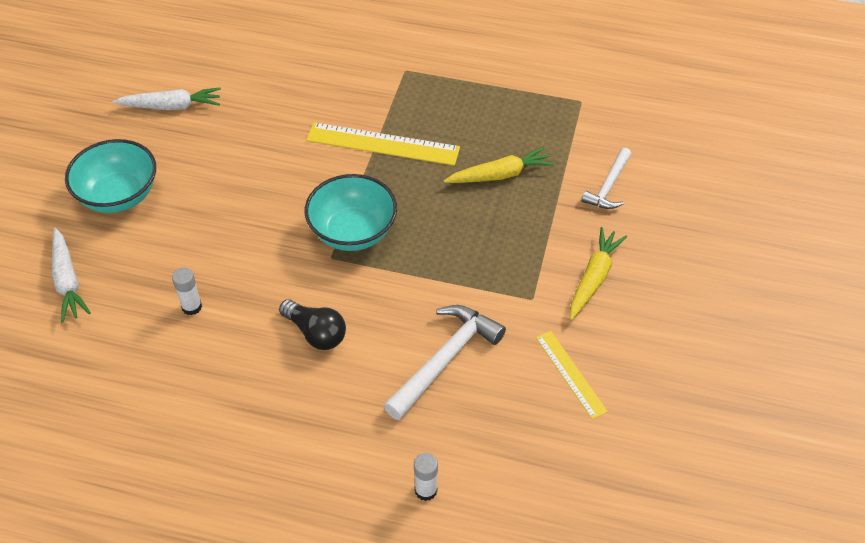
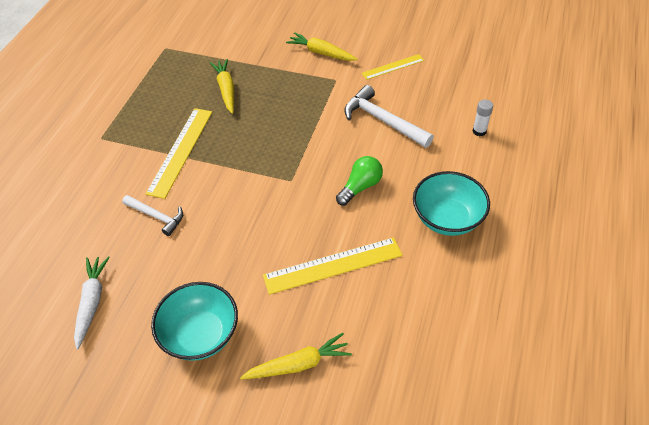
camera: 85 degrees left, 0 degrees up
(68, 281) = (299, 364): white carrot -> yellow carrot
(192, 307) = (333, 265): white glue stick -> yellow ruler
(316, 333) = (360, 187): black light bulb -> green light bulb
(353, 232) = (268, 168): turquoise bowl -> turquoise bowl (447, 218)
(609, 186) = (246, 41): white hammer -> white hammer (156, 216)

